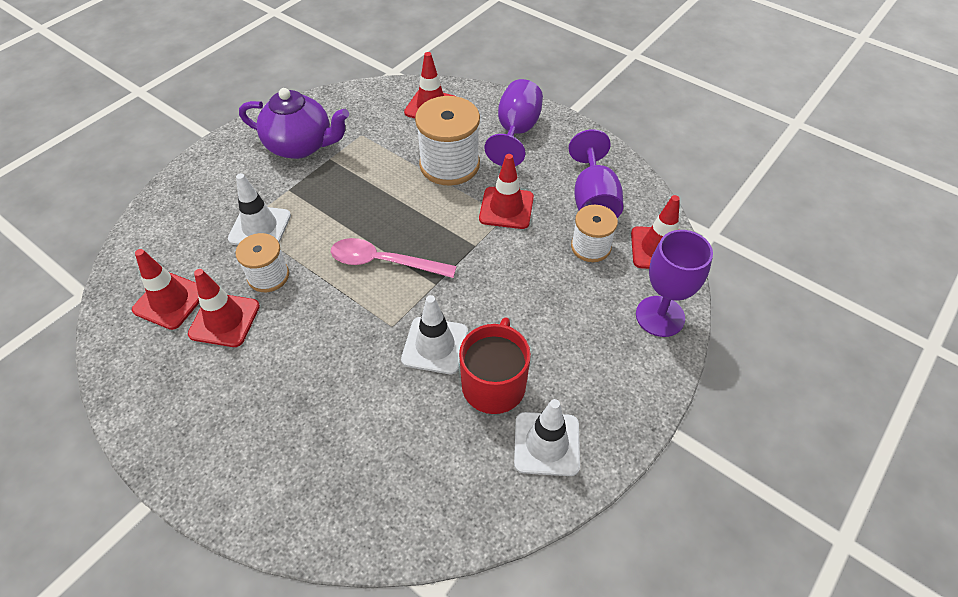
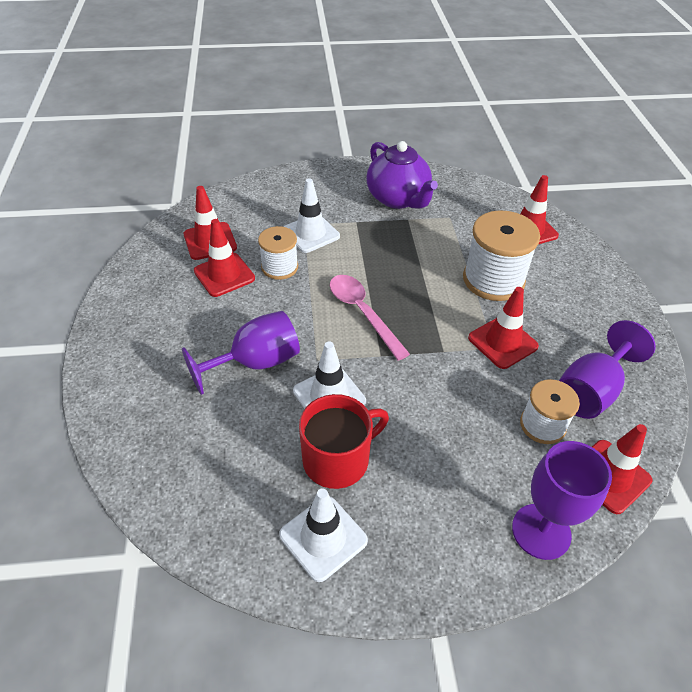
camera: 45 degrees right, 5 degrees down
(516, 132) = (581, 291): purple goblet -> purple goblet (255, 363)

